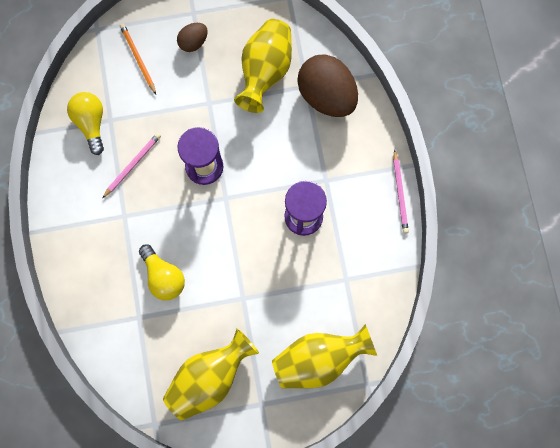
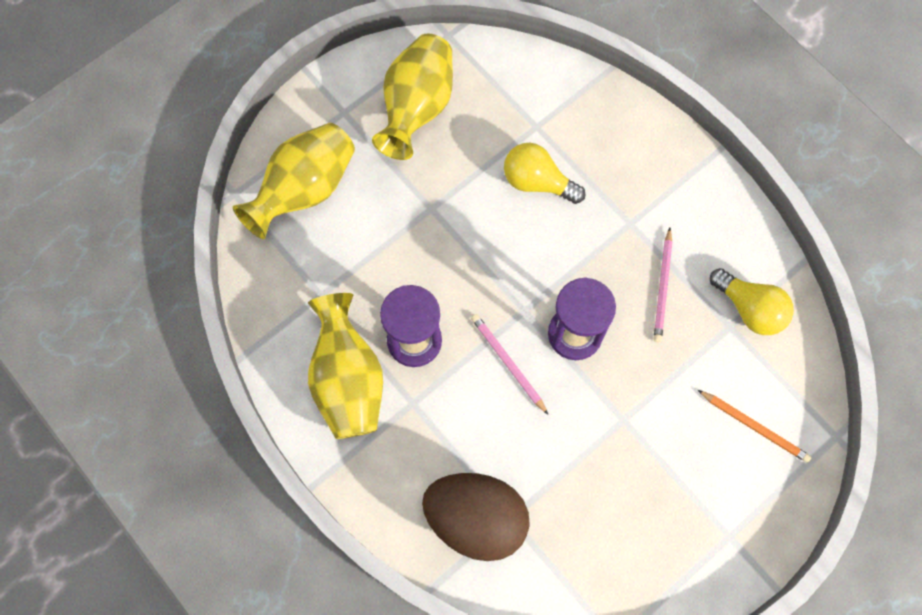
camera: 150 degrees right, 5 degrees down
(193, 42) = (699, 492): brown egg -> none
(265, 72) = (578, 506): yellow vase -> yellow vase (348, 380)
(400, 193) = (307, 439): pink pencil -> pink pencil (508, 363)

